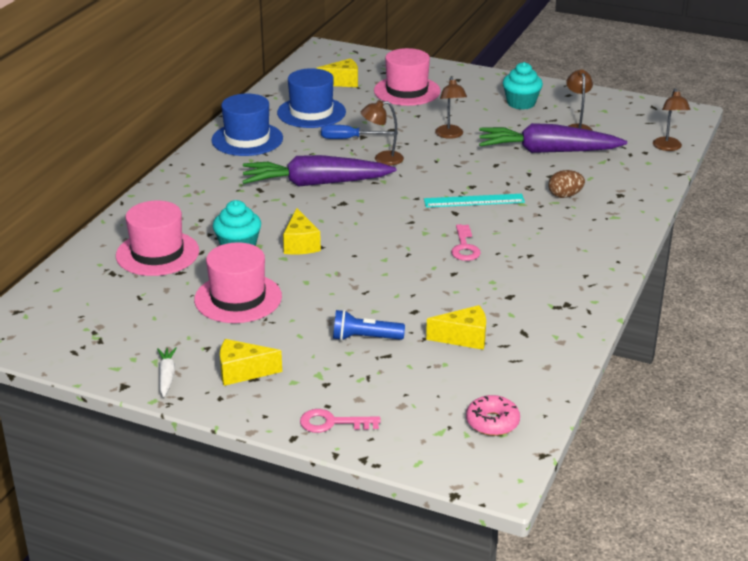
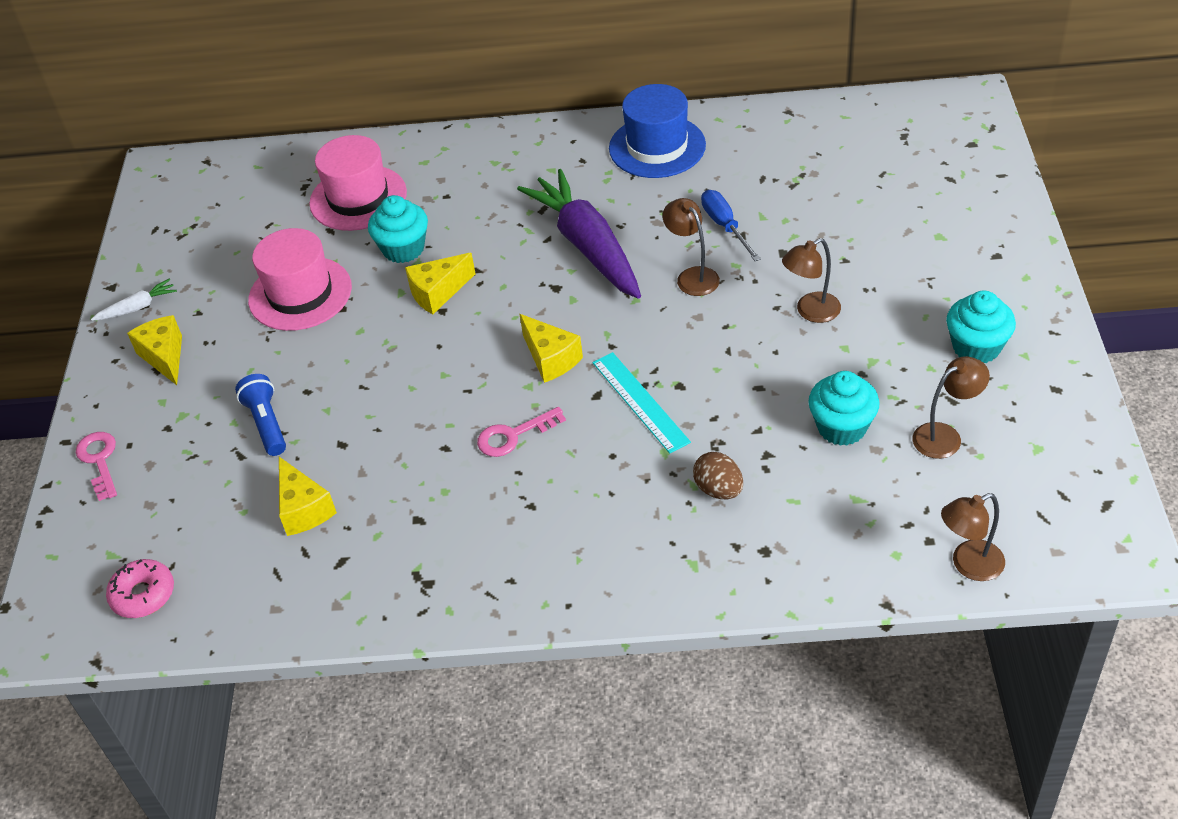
camera: 70 degrees right, 15 degrees up
(311, 112) = (771, 166): blue hat -> none
(342, 82) = (882, 155): yellow cheese -> yellow cheese (550, 359)
(407, 91) = (910, 222): pink hat -> none
(547, 151) = (841, 427): purple carrot -> turquoise cupcake

